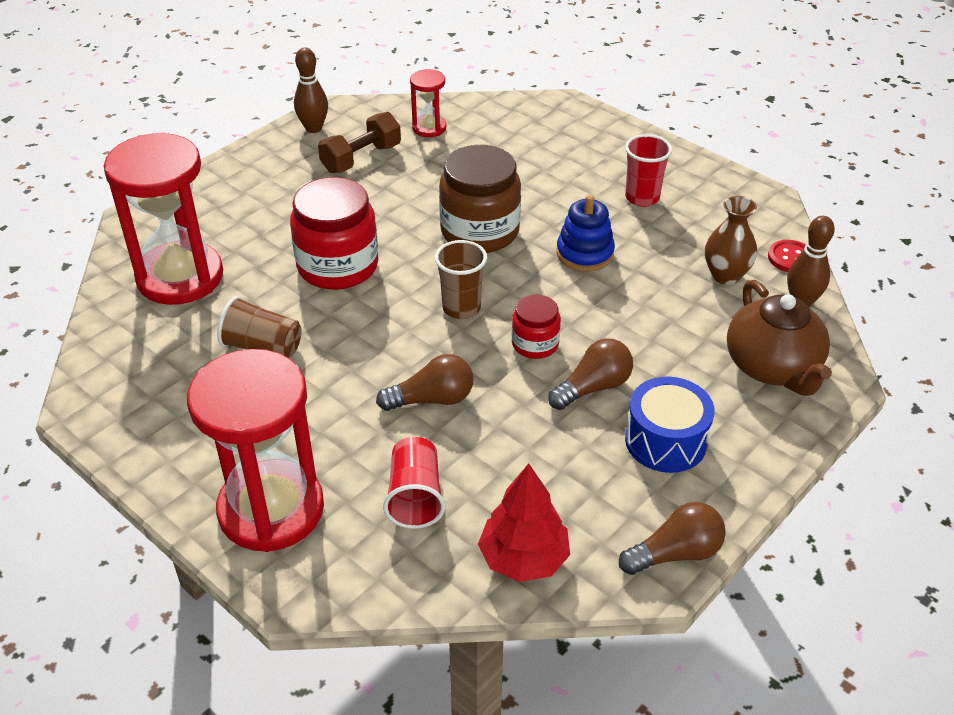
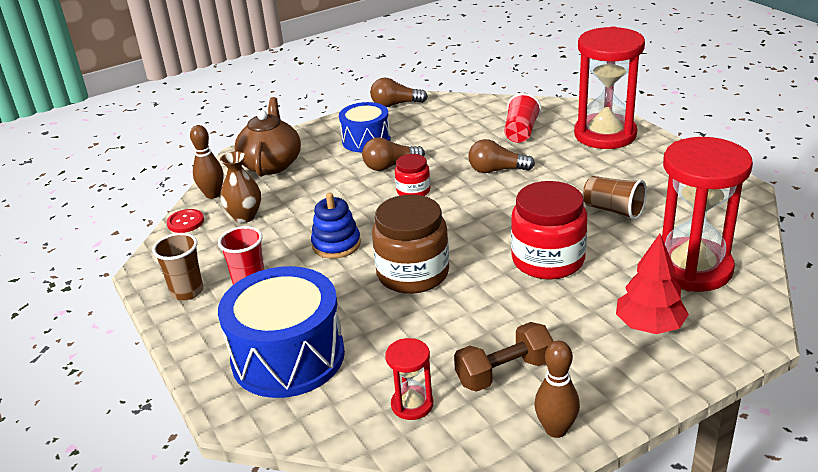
camera: 160 degrees left, 10 degrees down
(461, 308) = (455, 218): brown cup -> brown cup (187, 292)
(524, 558) = (471, 109): red tree -> red tree (649, 326)
(553, 145) = (288, 357): none -> blue drum

